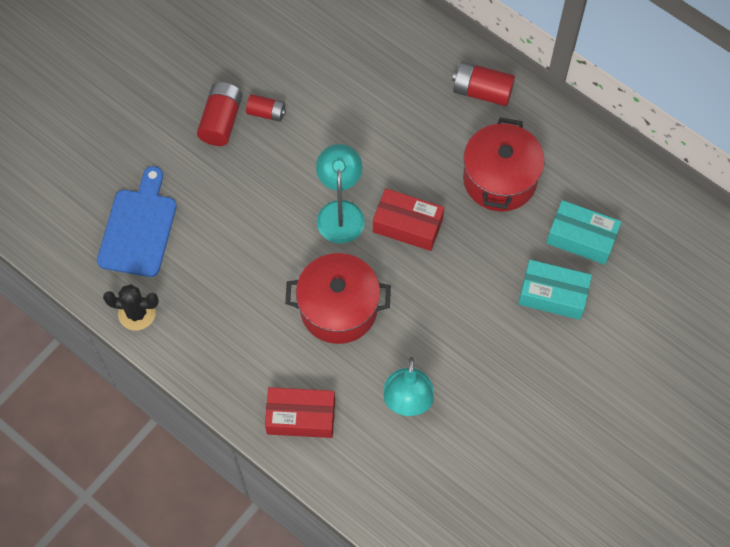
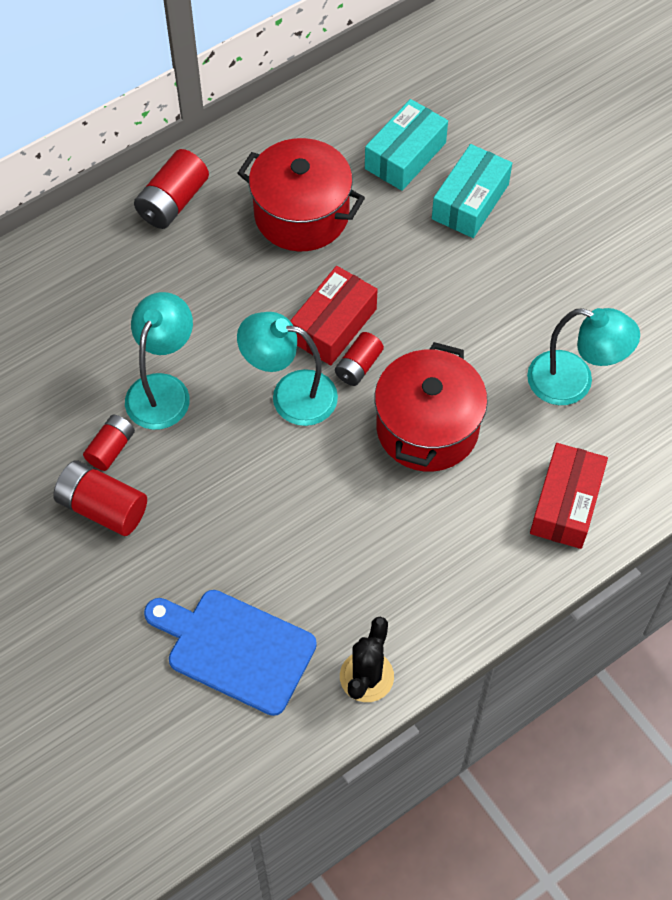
camera: 75 degrees left, 5 degrees down
(321, 131) = (163, 389): none -> turquoise lamp
(377, 251) = (358, 366): none -> red battery

